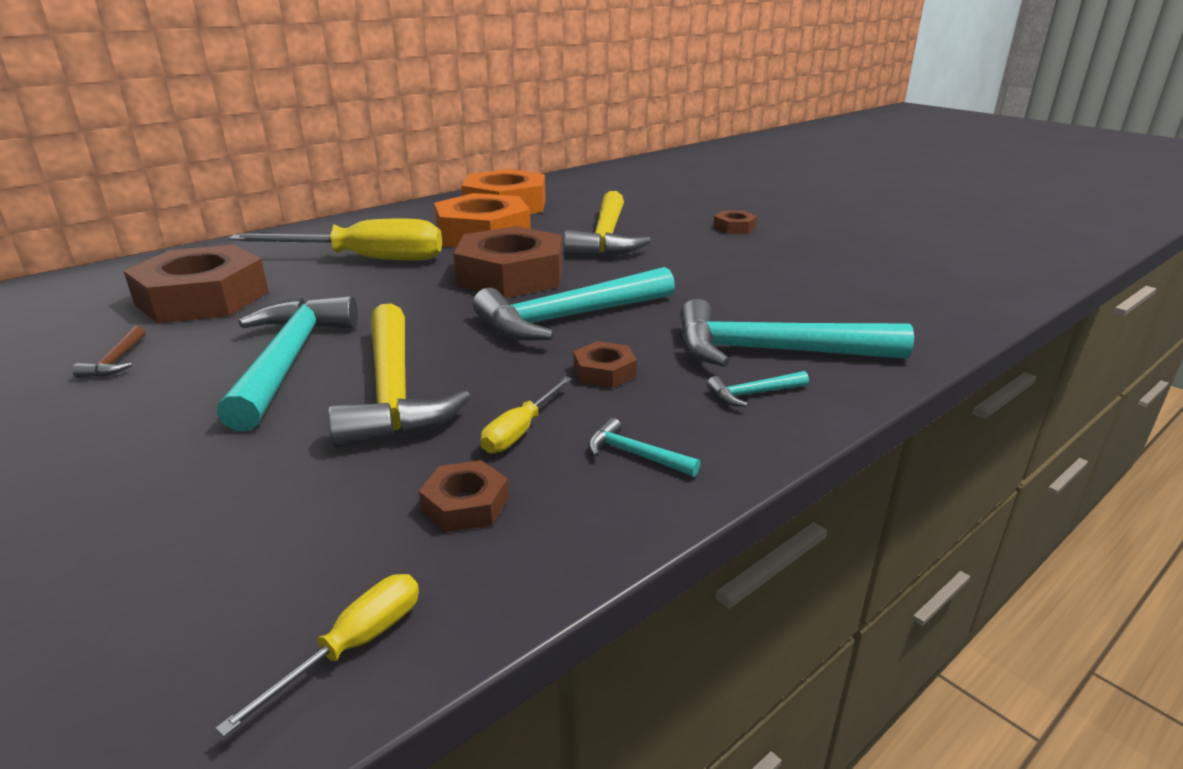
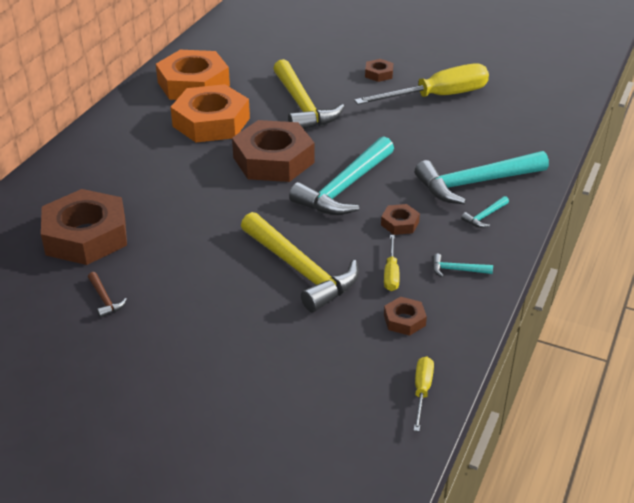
camera: 25 degrees left, 10 degrees up
(289, 360) = (213, 267): turquoise hammer -> none
(365, 259) = (155, 170): yellow screwdriver -> yellow screwdriver (437, 97)

